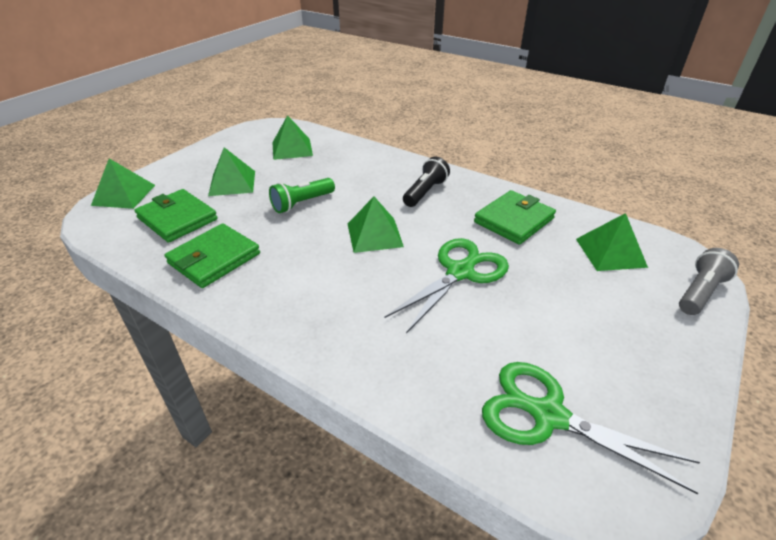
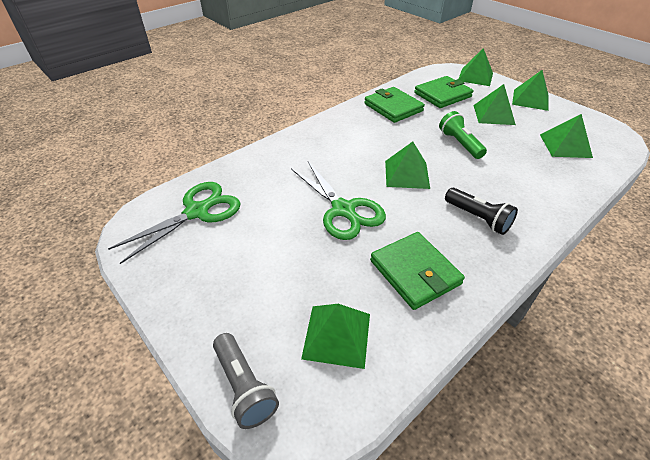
camera: 105 degrees right, 5 degrees up
(195, 161) = (530, 99): none -> green pyramid

